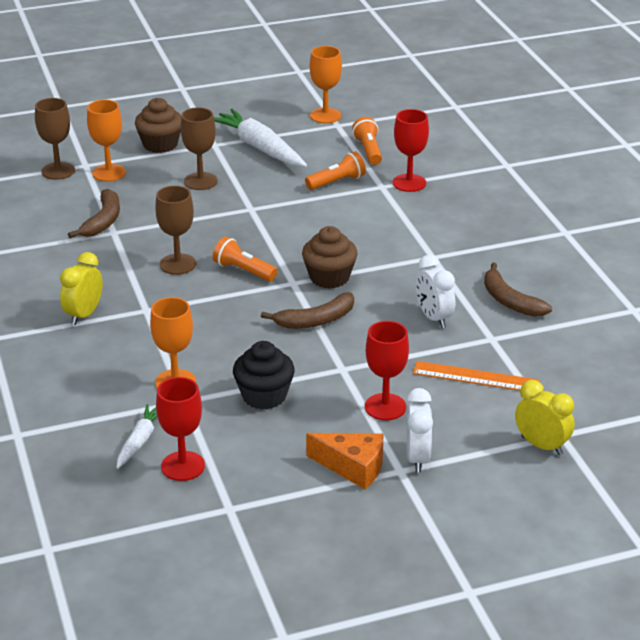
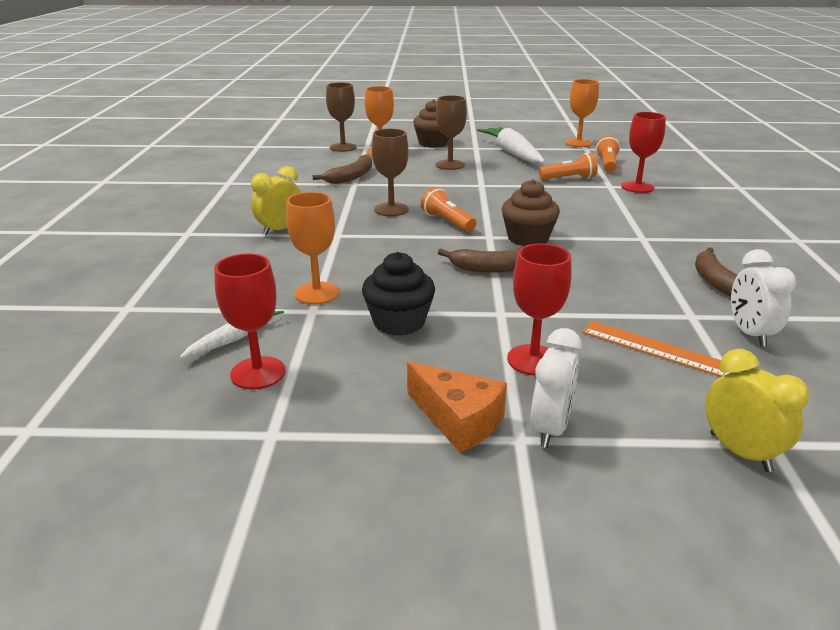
camera: 20 degrees right, 5 degrees down
(433, 318) = (627, 286): white clock -> white clock (749, 334)

